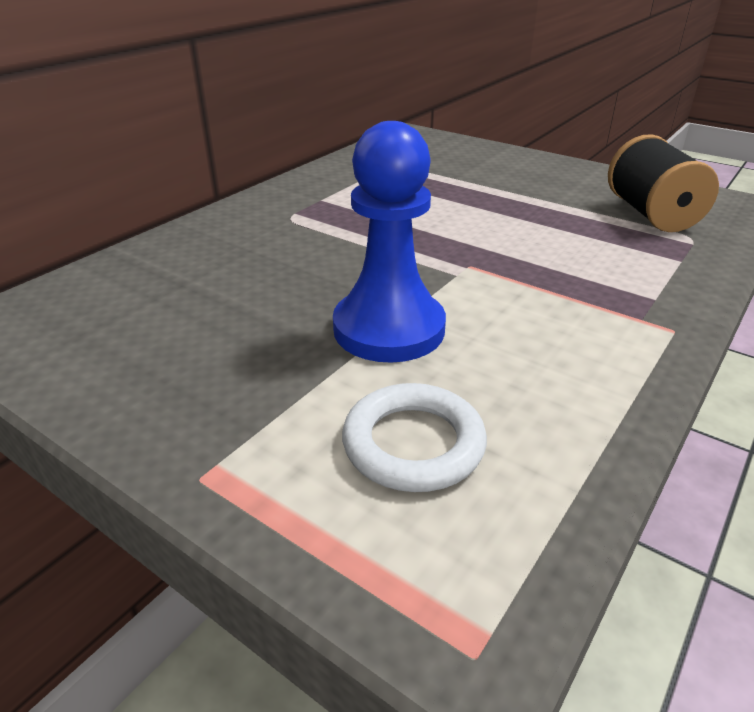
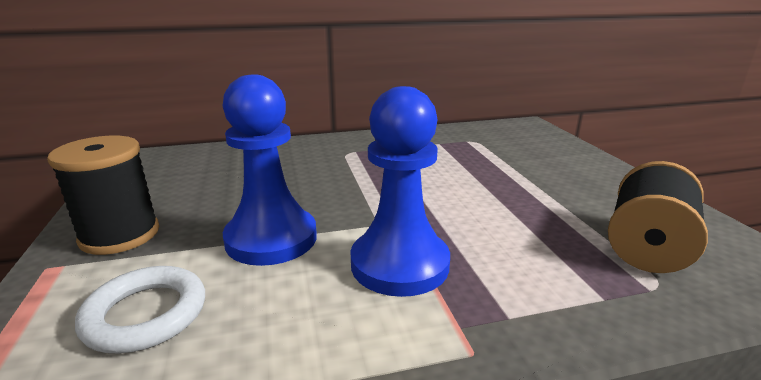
camera: 40 degrees right, 10 degrees down
(211, 405) = (120, 235): none -> black spool
(532, 298) = (399, 264): none -> blue pawn

